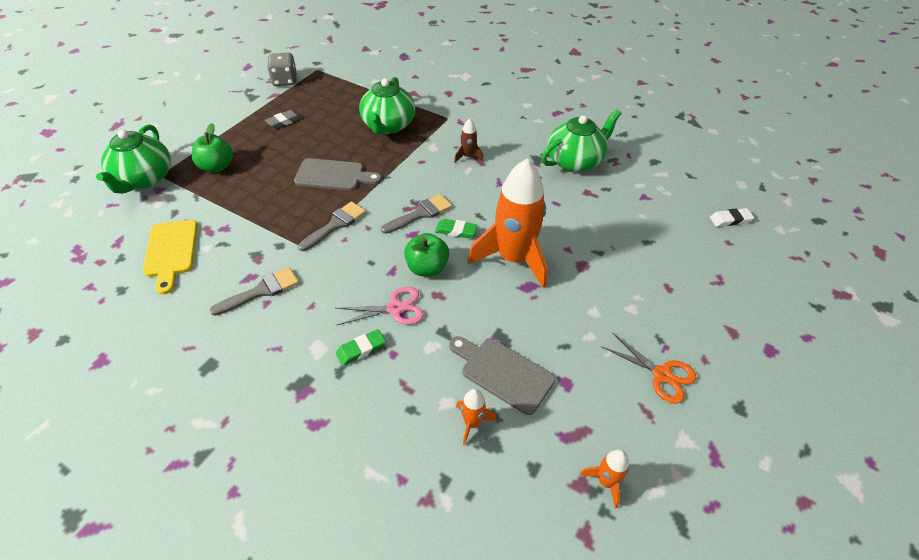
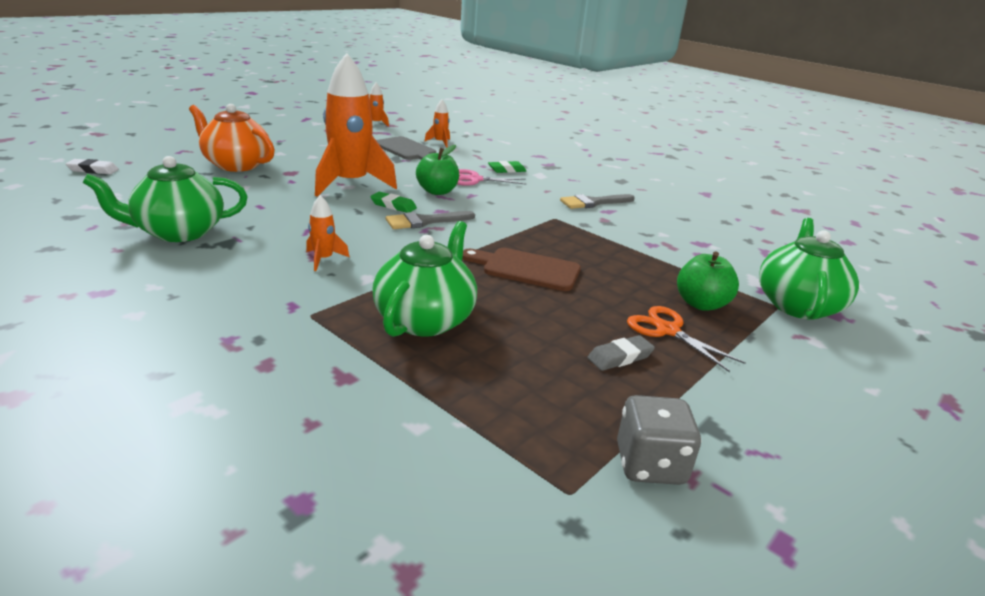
camera: 170 degrees left, 20 degrees down
(171, 252) = (698, 236): yellow cutting board -> none
(333, 175) = (526, 269): grey cutting board -> brown cutting board
(335, 225) = (524, 228): grey brush -> none
(468, 156) = (324, 259): brown rocket -> orange rocket
(641, 265) = (236, 165): none -> orange teapot
(662, 375) = (299, 135): orange scissors -> orange scissors (667, 330)

